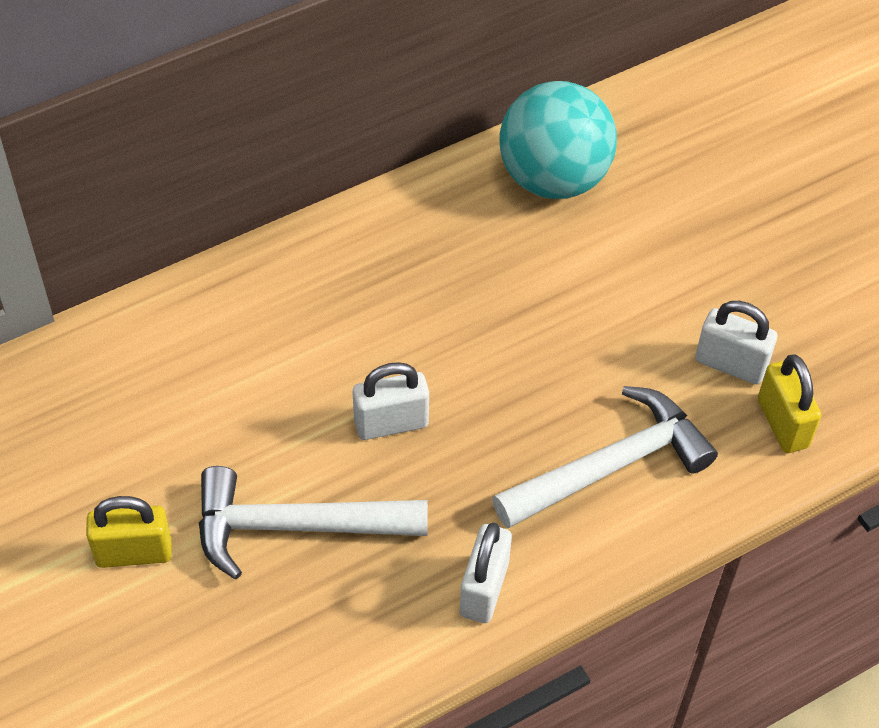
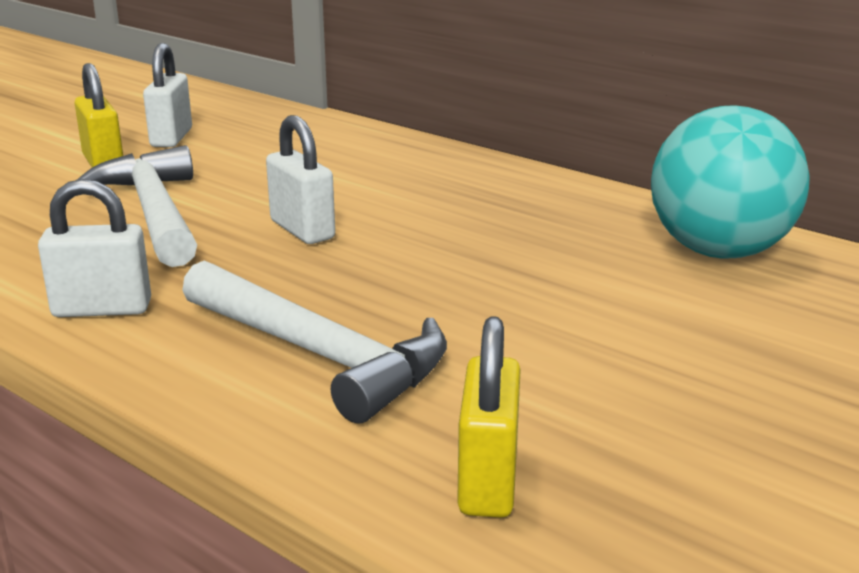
camera: 70 degrees right, 30 degrees down
(730, 364) = (559, 415): white padlock -> white padlock (171, 138)
(782, 423) = (488, 481): yellow padlock -> yellow padlock turned 45 degrees counterclockwise

